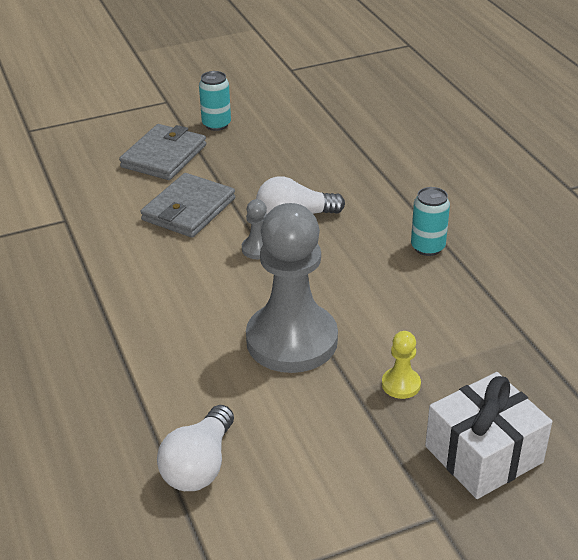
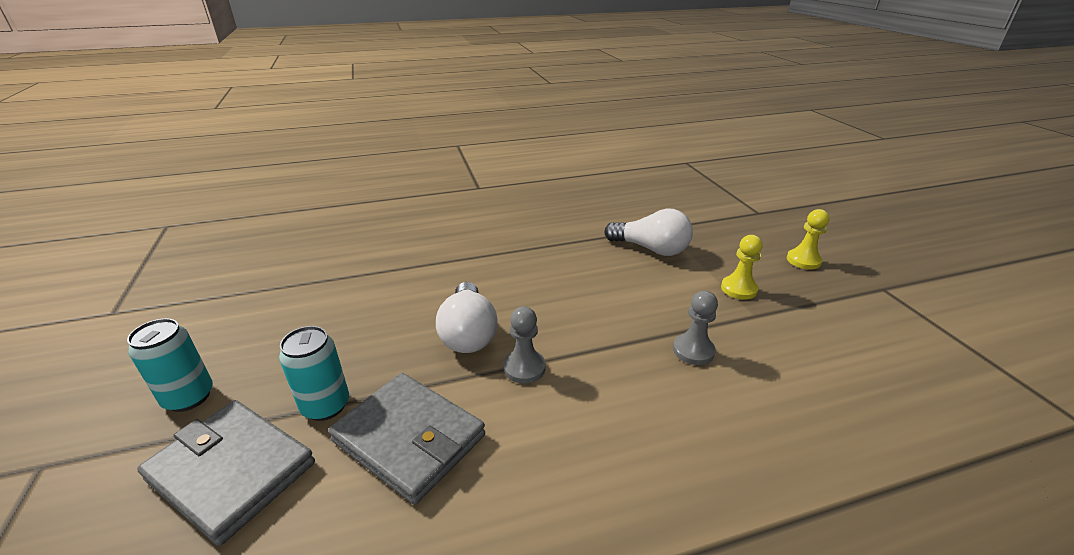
camera: 85 degrees left, 5 degrees down
(199, 465) = (926, 438): white light bulb -> white light bulb (651, 249)
(292, 340) = (693, 350): grey pawn -> grey pawn, size x0.40
(427, 247) = (544, 255): turquoise can -> turquoise can (326, 406)
(483, 454) = (803, 260): white gift -> yellow pawn

